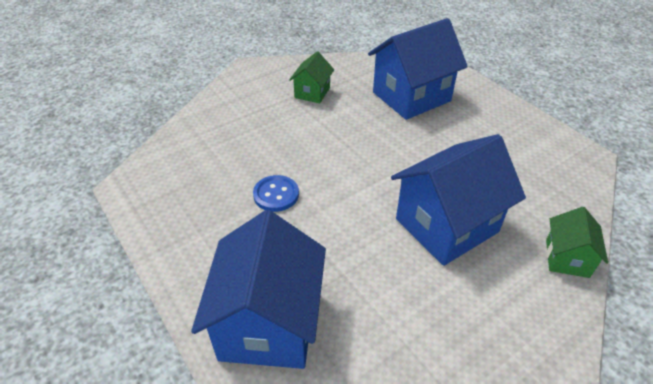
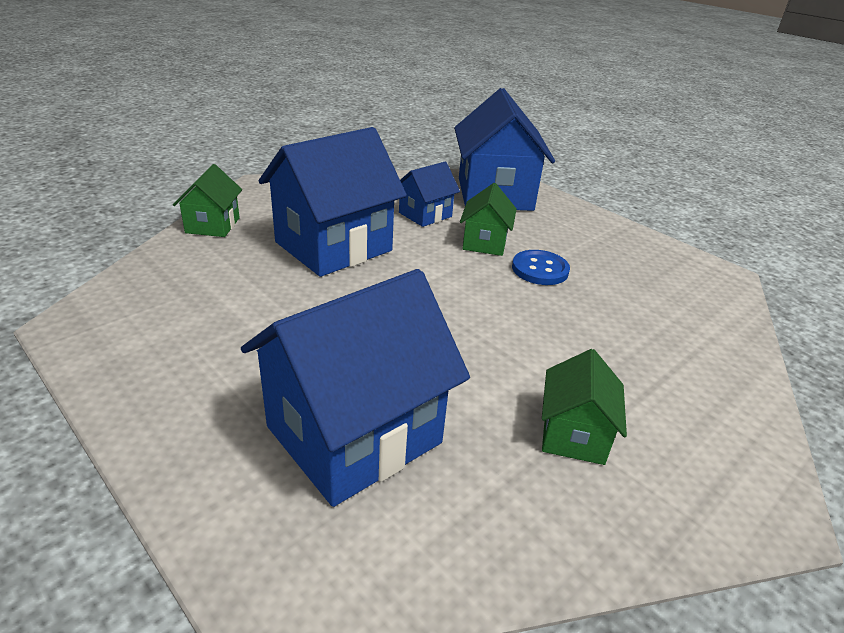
camera: 170 degrees right, 10 degrees down
(311, 229) = (485, 243): none -> green house
(361, 276) = (425, 215): none -> blue house

